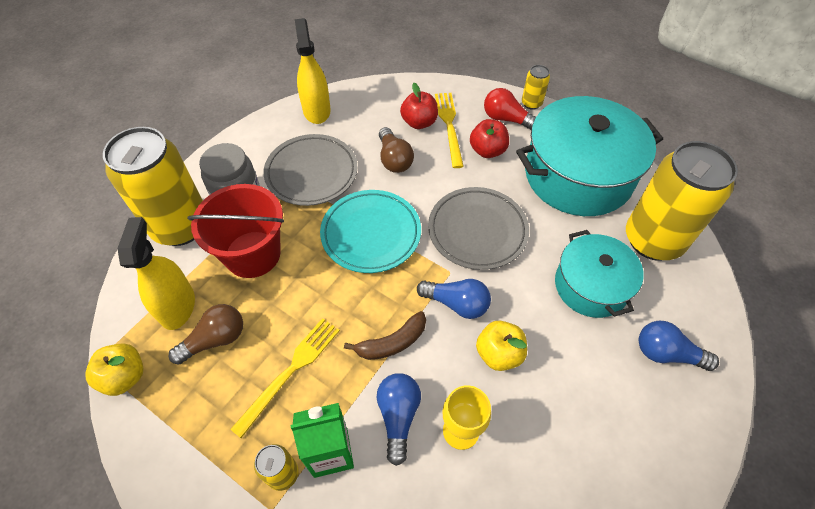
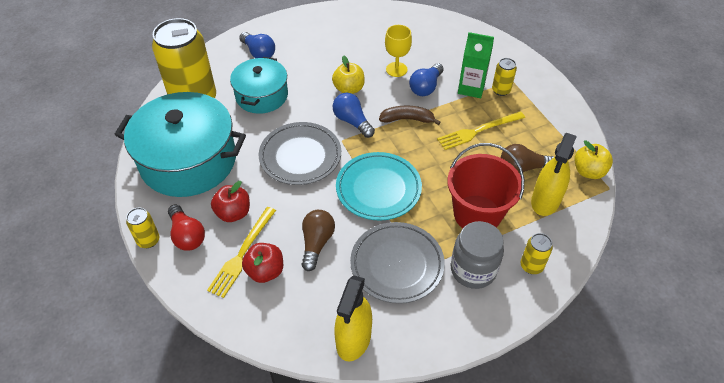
camera: 150 degrees left, 5 degrees down
(181, 226) = (531, 266): yellow can -> yellow can, size x0.42

